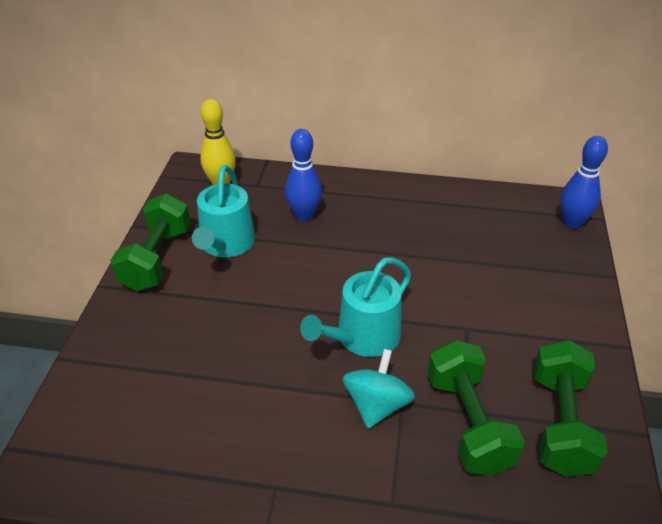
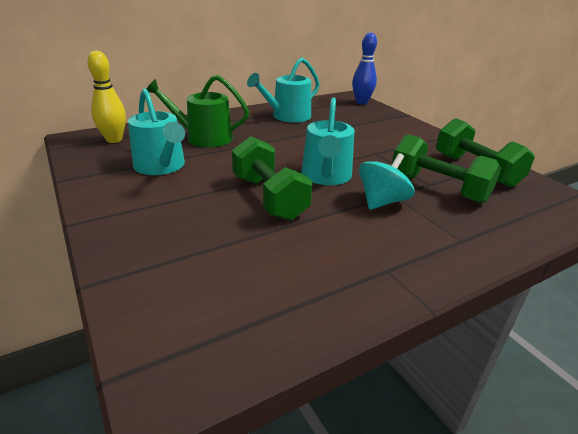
camera: 40 degrees left, 10 degrees down
(157, 259) = (108, 191): green dumbbell -> green dumbbell (269, 197)
(304, 215) = (203, 138): blue bowling pin -> green watering can
(377, 405) = (382, 201): turquoise spinning top -> turquoise spinning top turned 60 degrees clockwise
(435, 214) = (287, 116): none -> turquoise watering can

